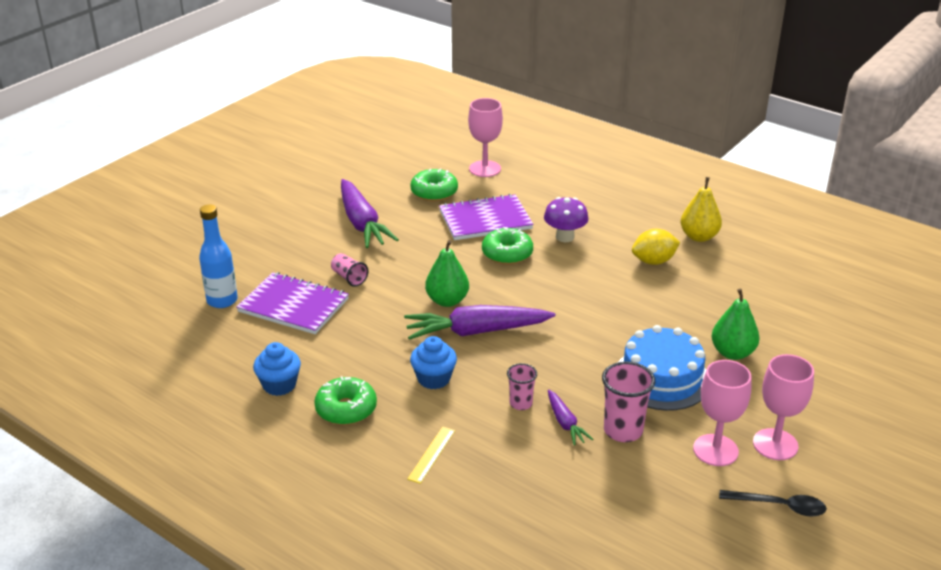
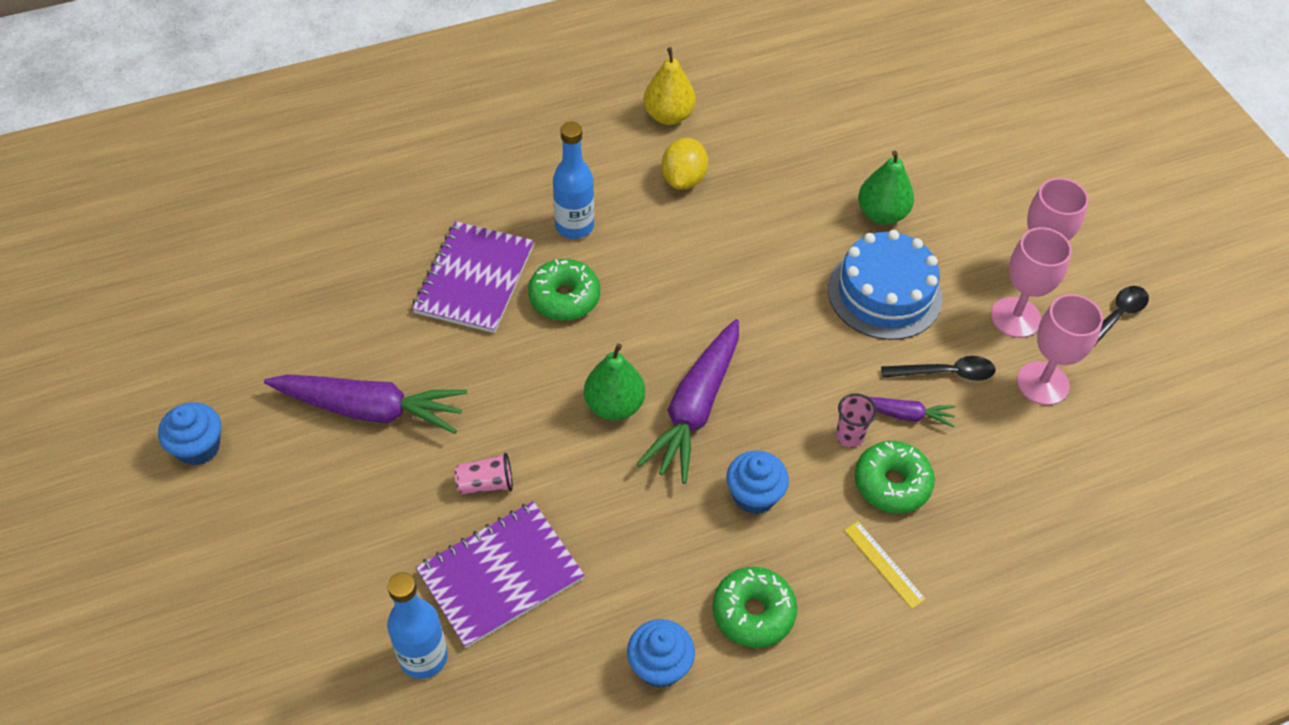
camera: 60 degrees left, 20 degrees up
(291, 186) = (198, 447): none -> blue cupcake
(434, 192) = (365, 297): green donut -> green donut (892, 483)
(485, 169) = (358, 217): pink goblet -> pink goblet (1042, 383)
(565, 237) = (574, 226): purple mushroom -> blue bottle
(623, 431) = (945, 373): pink cup -> black spoon

